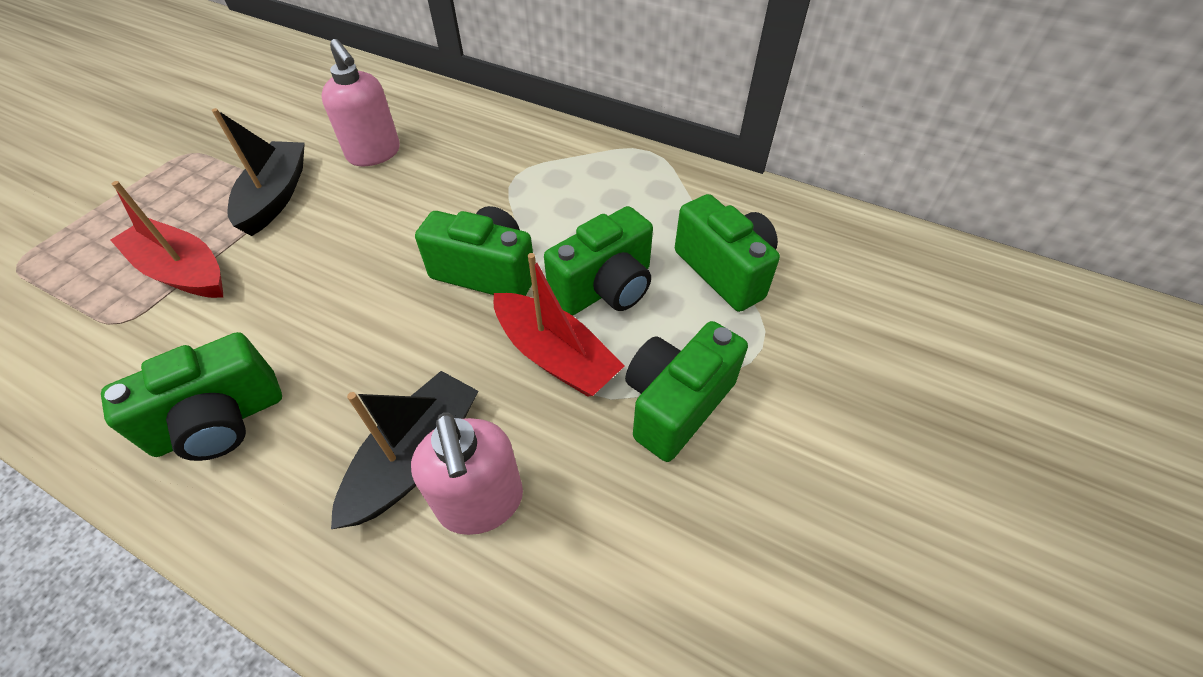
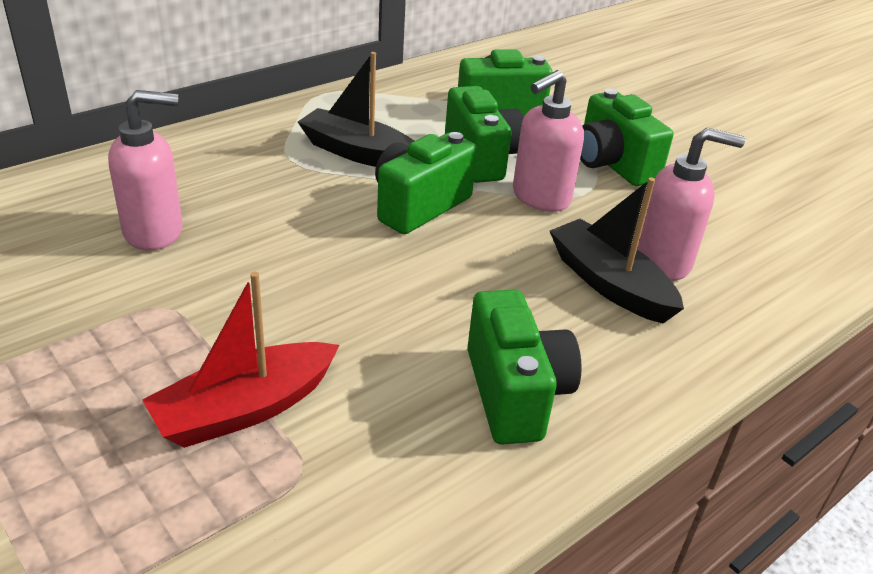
camera: 70 degrees left, 15 degrees down
(276, 196) = (161, 316): black boat -> black boat (358, 153)
(555, 356) = (540, 198): red boat -> pink soap dispenser

